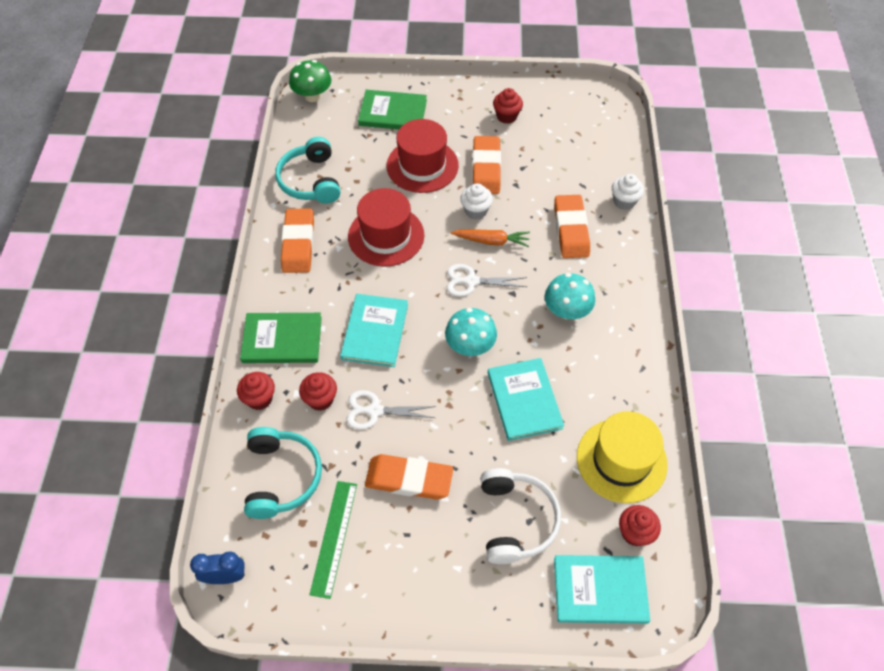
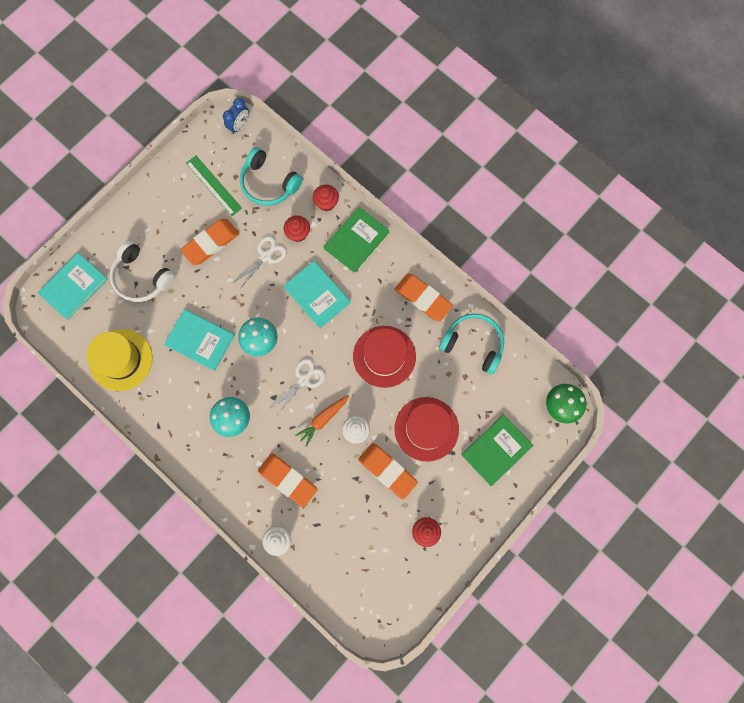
camera: 130 degrees right, 20 degrees up
(635, 533) = (81, 329): red cupcake -> none

